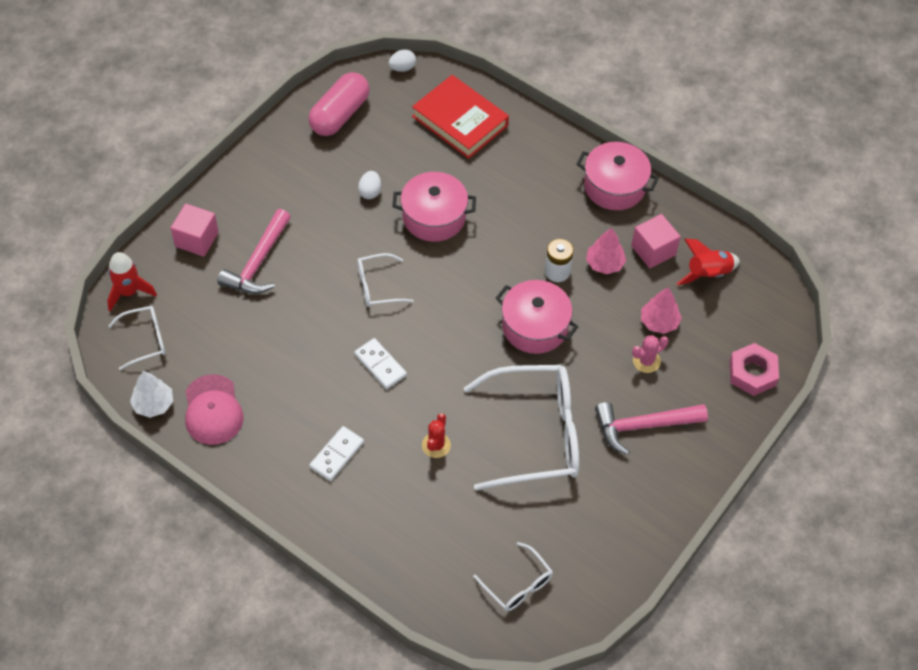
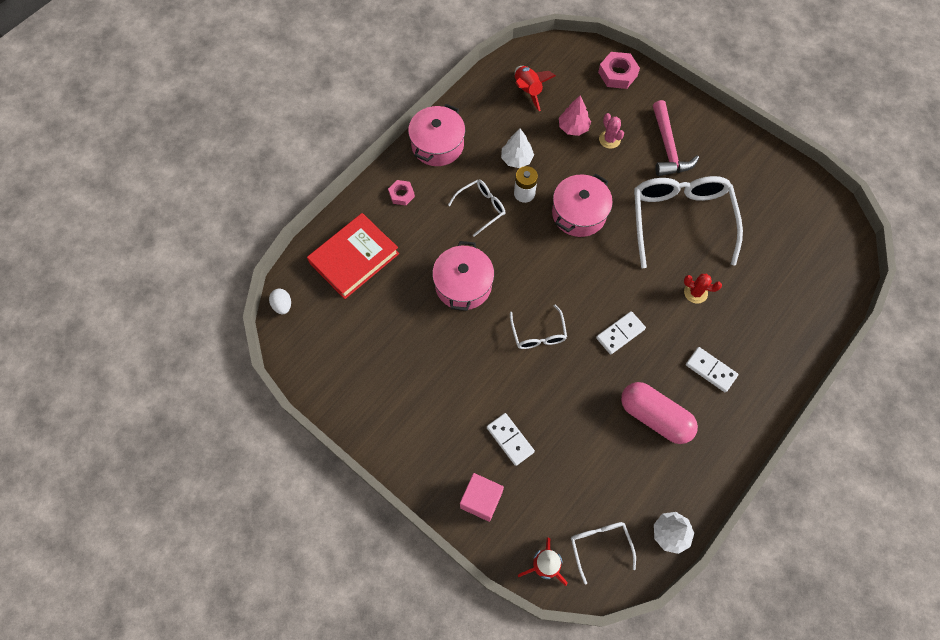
camera: 85 degrees left, 10 degrees up
(213, 410) = (673, 477): pink cap -> none
(258, 262) = (510, 439): pink hammer -> white domino
(339, 115) = (335, 364): pink capsule -> pink capsule (655, 417)
(370, 192) = (432, 338): white egg -> none
(518, 585) = (811, 241): white glasses -> white glasses (481, 208)
(543, 157) = (401, 194): none -> pink nut
(604, 264) = (516, 159): pink tree -> white tree
(653, 250) = (504, 124): pink cube -> none

